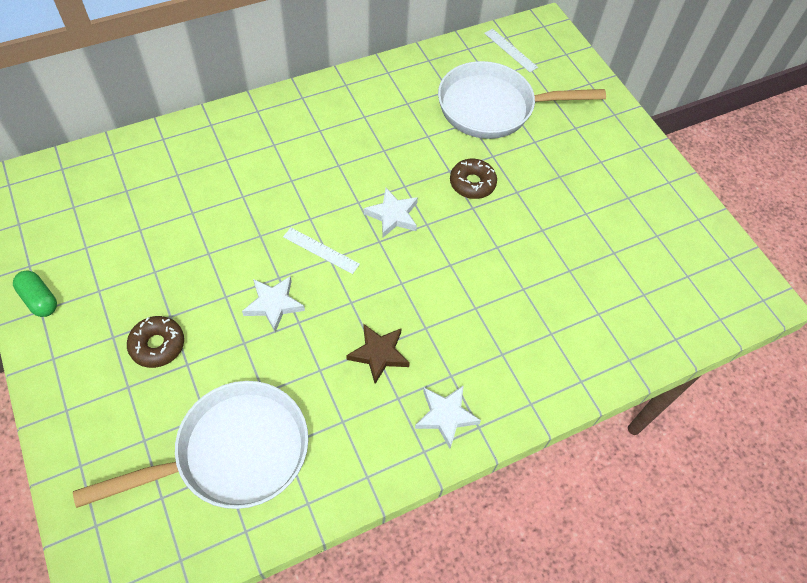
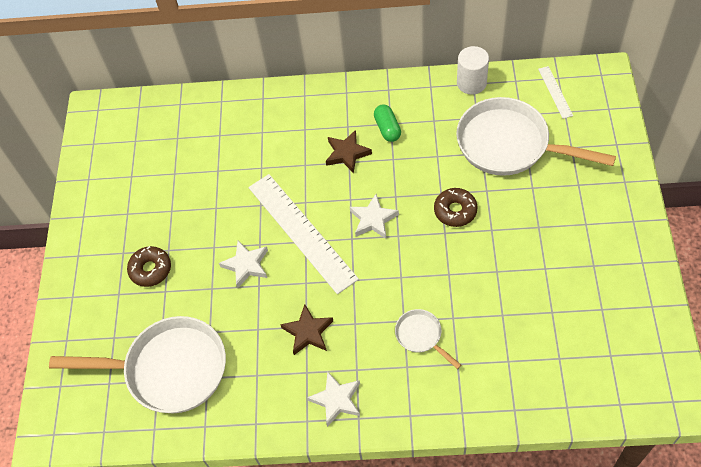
camera: 35 degrees right, 0 degrees up
(39, 299) = (85, 208): green capsule -> green capsule (387, 128)
(321, 250) = (301, 232): white ruler -> white ruler, size x2.21
(332, 157) = (347, 153): none -> brown star
(427, 59) = (471, 83): none -> white cylinder
(501, 318) = (421, 336): none -> white pan

